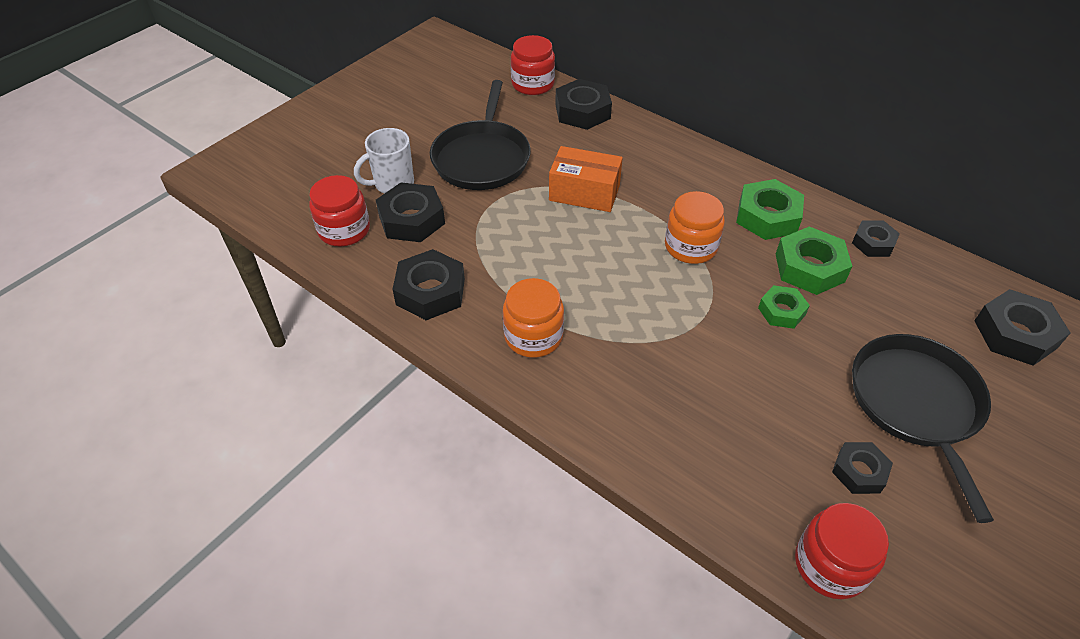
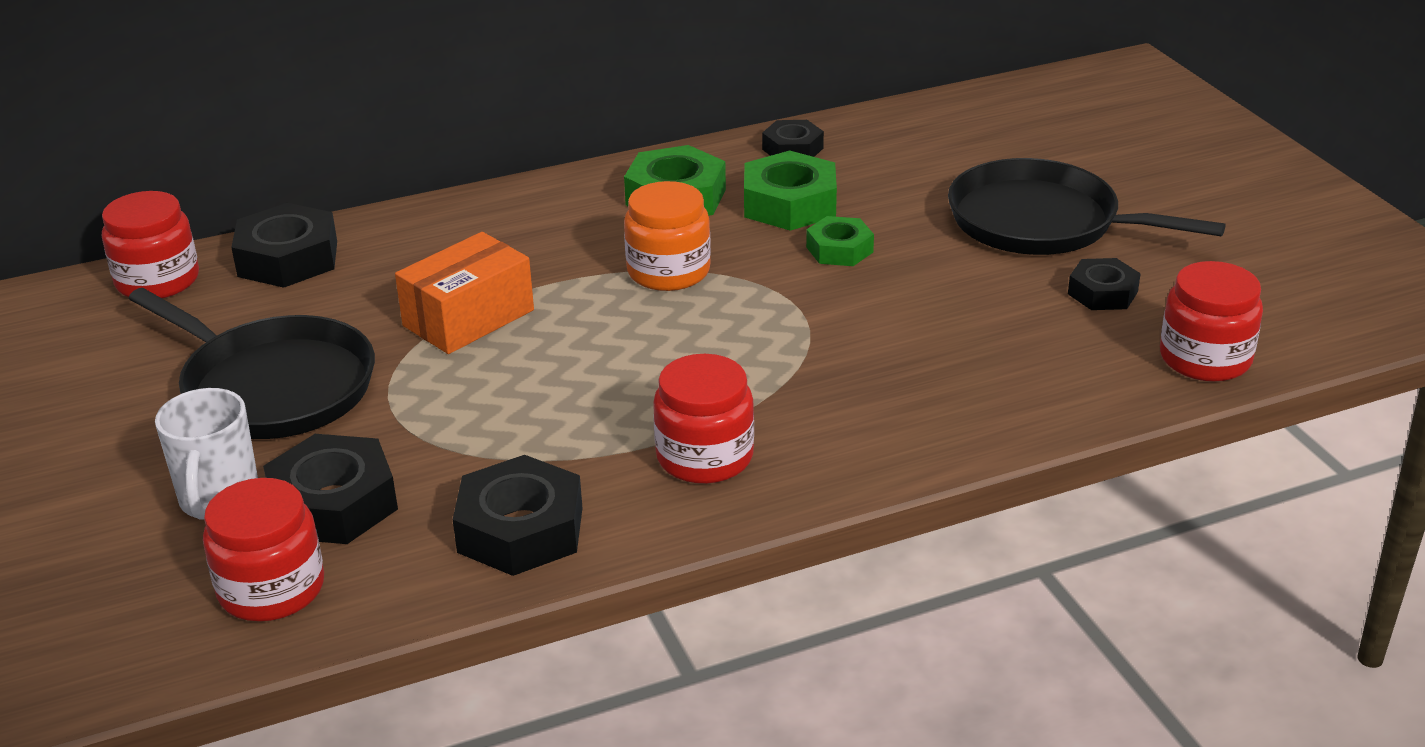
camera: 60 degrees left, 15 degrees down
(533, 336) = (704, 457): orange jar -> red jar
(1015, 334) = (997, 128): black nut -> none

